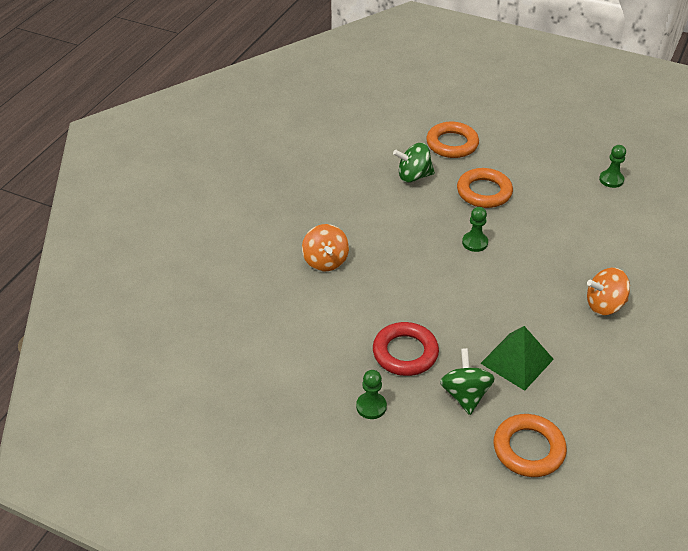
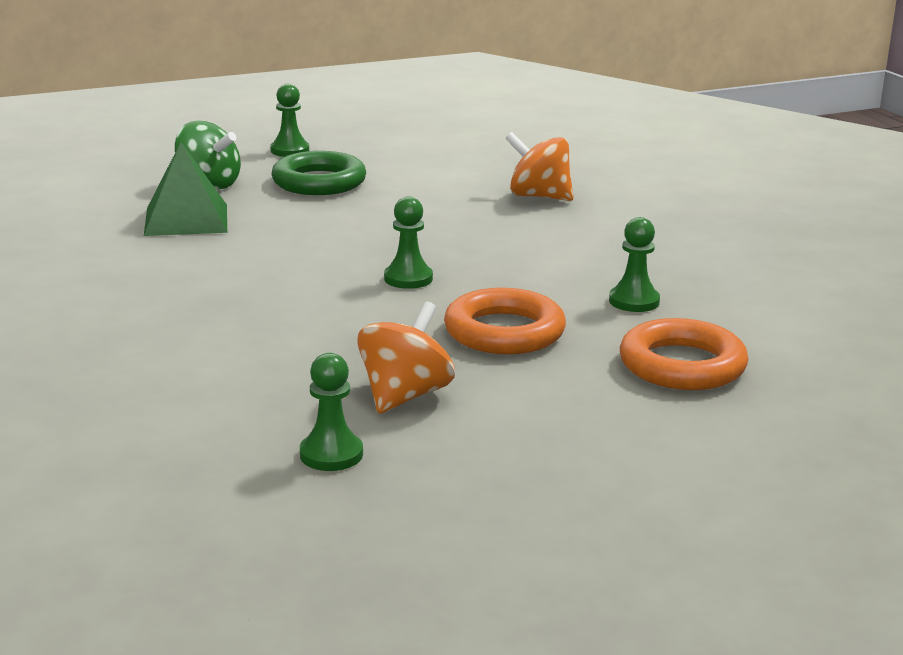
camera: 130 degrees right, 20 degrees down
(405, 353) = (319, 182): red ring -> green ring
(413, 176) = (634, 301): green spinning top -> green pawn
(528, 449) = (92, 182): orange ring -> none
(604, 305) = (133, 298): orange spinning top -> orange spinning top (405, 396)

